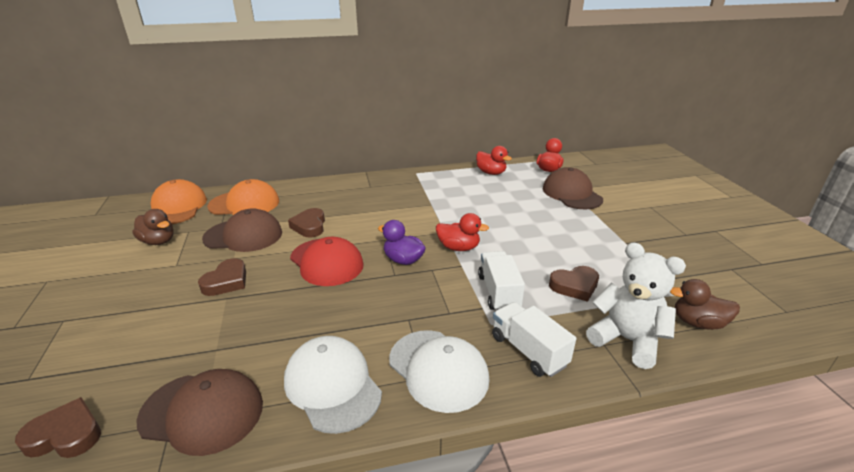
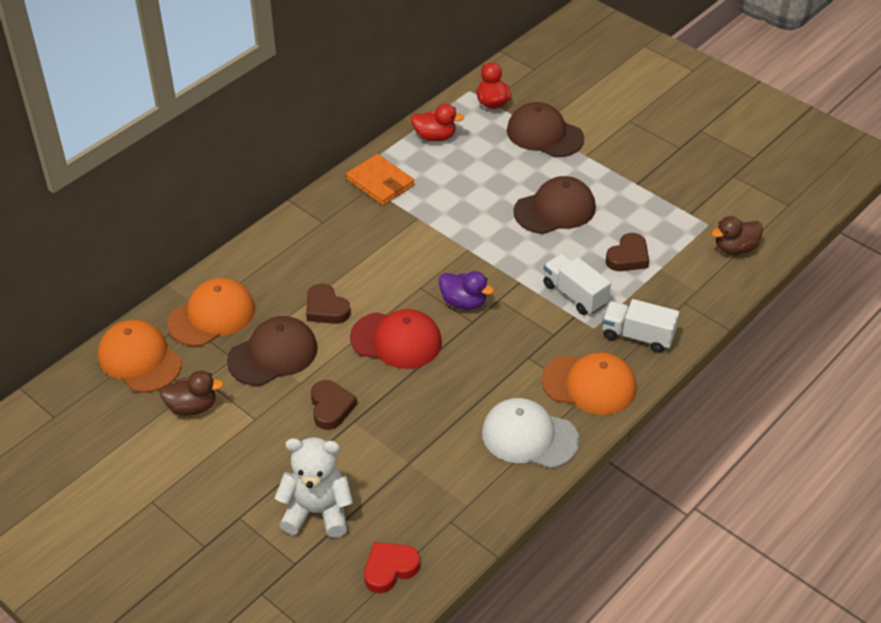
camera: 35 degrees left, 15 degrees up
(65, 435) = (389, 569): brown heart -> red heart
(202, 412) = (462, 503): brown cap -> brown cap (555, 209)
(403, 260) = (463, 302): purple duck -> purple duck turned 150 degrees counterclockwise
(429, 181) = (380, 182): none -> orange wallet
(438, 369) = (589, 384): white cap -> orange cap
(458, 248) = (499, 262): red duck -> none
(626, 340) = (697, 290): white teddy bear -> white teddy bear (317, 512)

